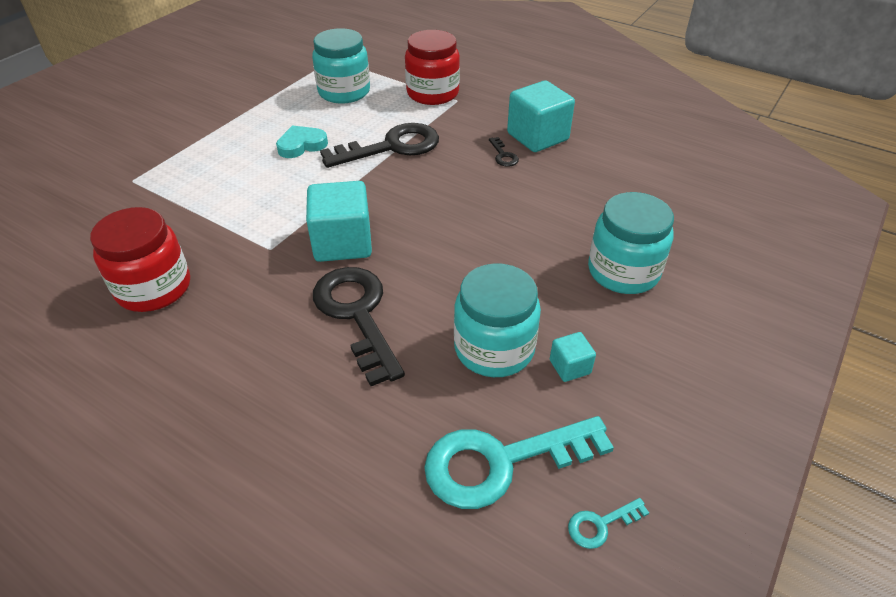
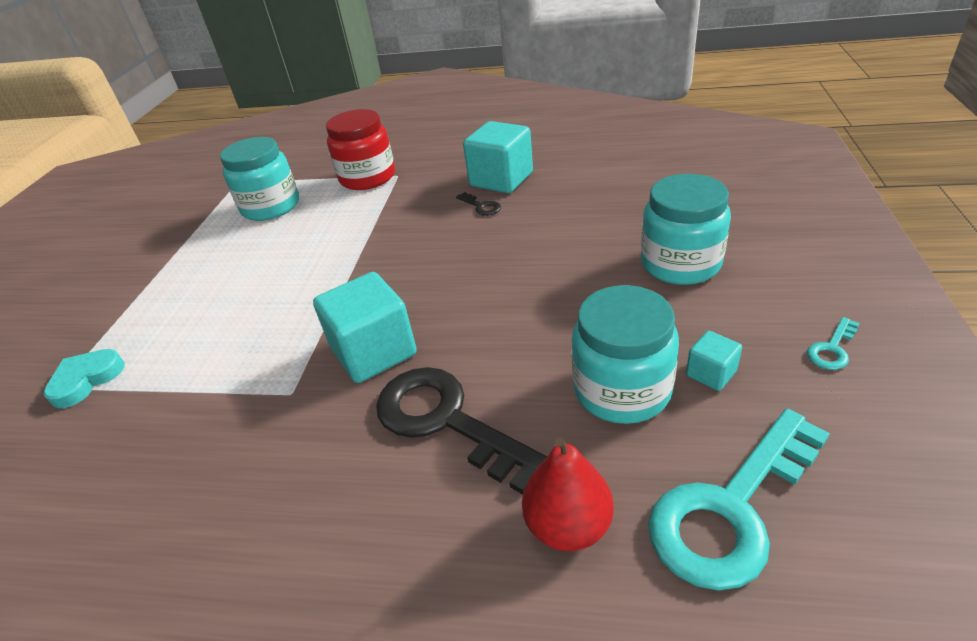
camera: 20 degrees left, 5 degrees down
(154, 288) = (163, 504): red jar -> none
(301, 145) = (256, 272): turquoise heart -> turquoise heart (86, 380)
(385, 419) = (568, 525): none -> red pear
(392, 147) = (360, 239): black key -> none
(600, 524) = (886, 524): turquoise key -> turquoise key (832, 349)

